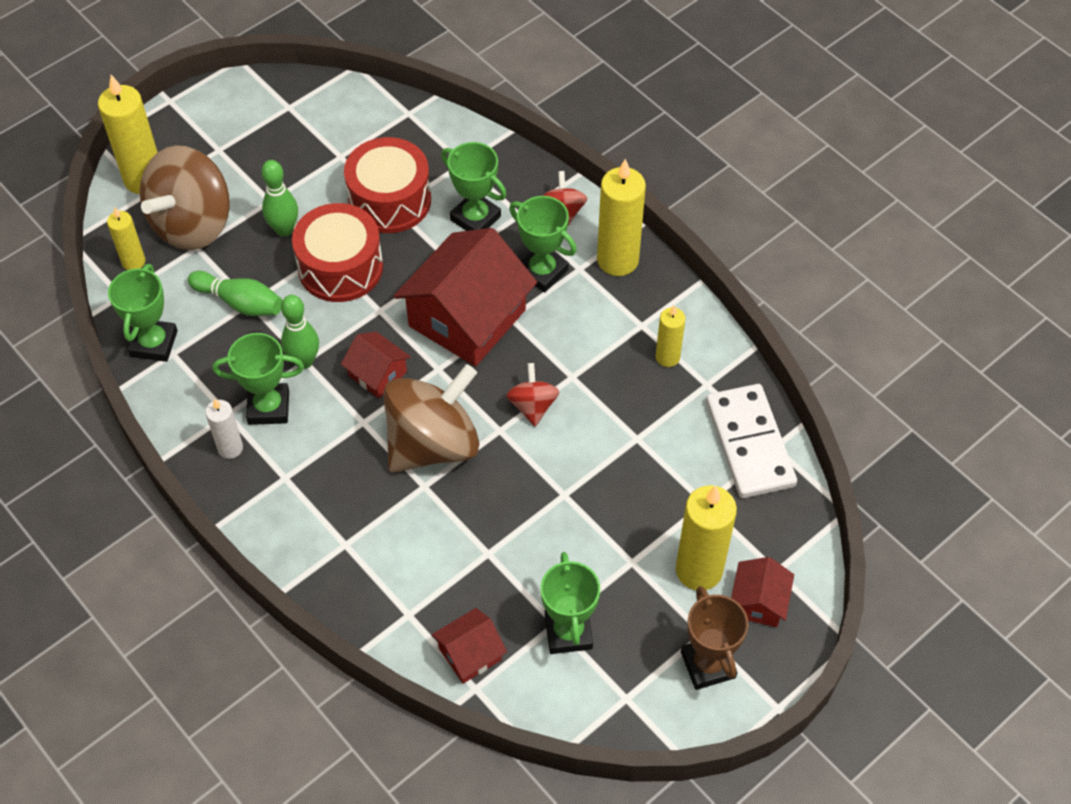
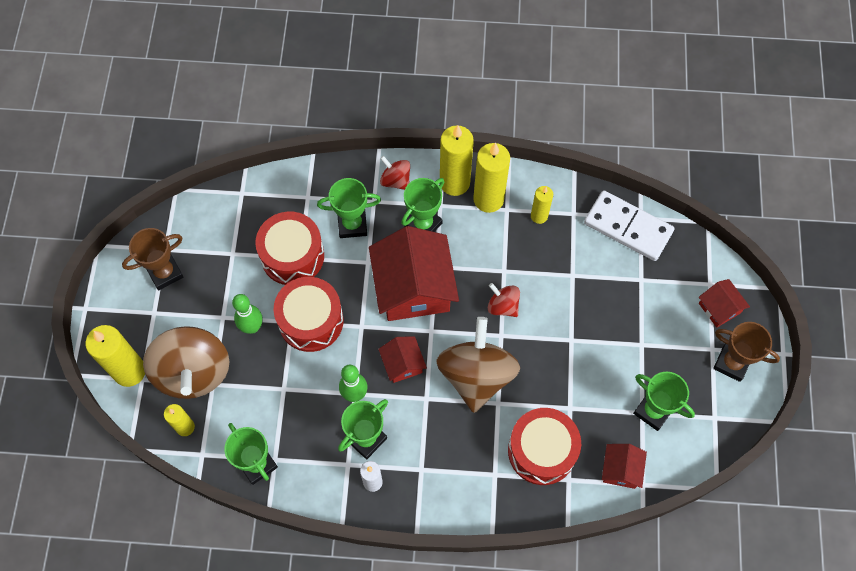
camera: 45 degrees left, 10 degrees up
(240, 302) = (278, 393): green bowling pin -> none
(266, 125) = (165, 273): none -> brown trophy
(377, 374) = (402, 364): red house -> red house turned 75 degrees clockwise
(413, 565) = (541, 451): none -> red drum
(542, 271) = (423, 224): green trophy -> green trophy turned 45 degrees counterclockwise
(699, 570) = (676, 318): yellow candle -> yellow candle (488, 199)

